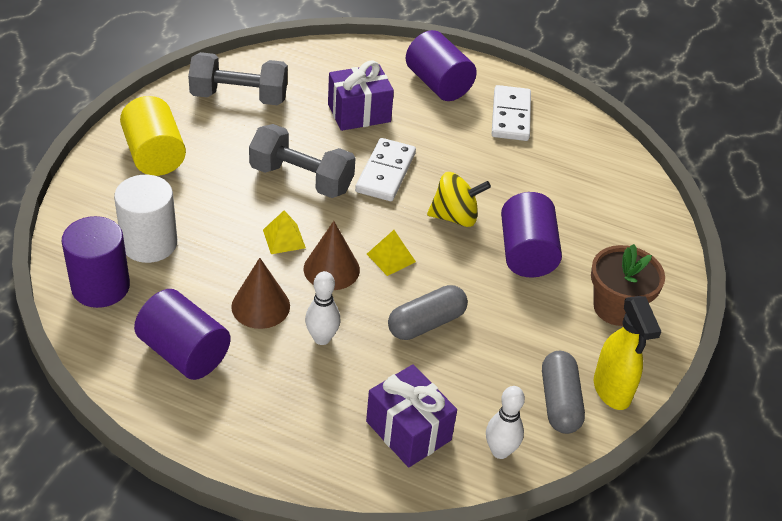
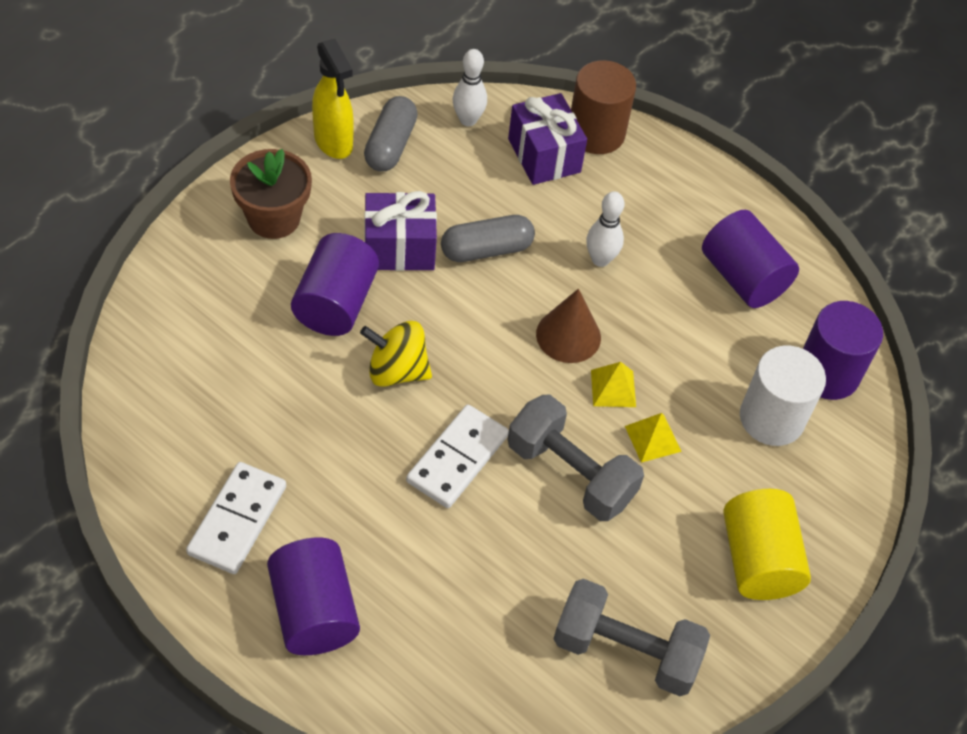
camera: 165 degrees left, 10 degrees up
(260, 306) = (656, 309): brown cone -> none
(359, 113) = (457, 576): purple gift -> purple gift (399, 248)
(363, 472) = (596, 133): none -> brown cylinder
(391, 258) = (495, 334): yellow pyramid -> yellow pyramid (653, 438)
(612, 391) = (334, 142): yellow spray bottle -> yellow spray bottle turned 150 degrees clockwise

